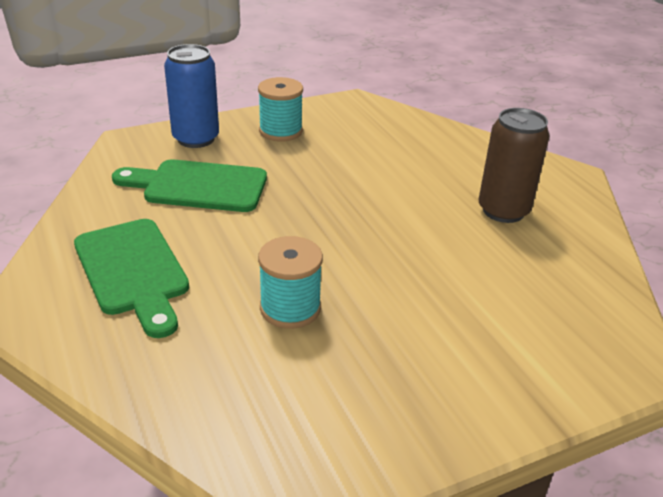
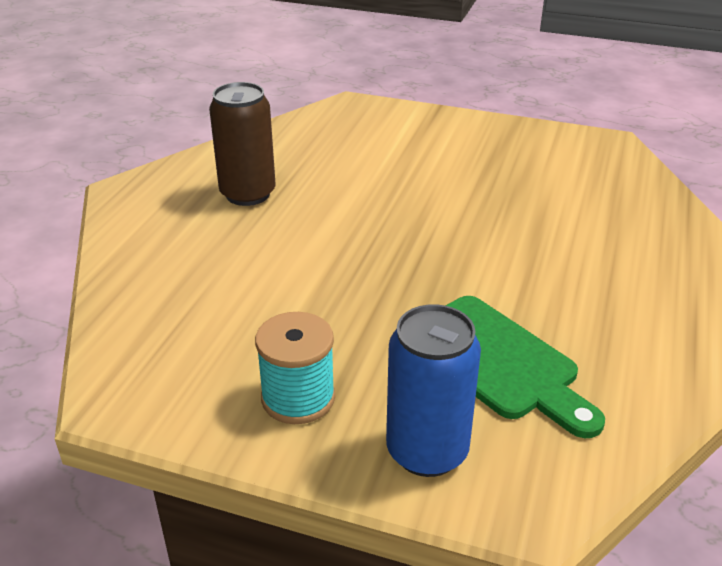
camera: 135 degrees left, 0 degrees up
(133, 271) = (640, 296): green cutting board -> none
(290, 308) = (524, 211): turquoise spool -> none

